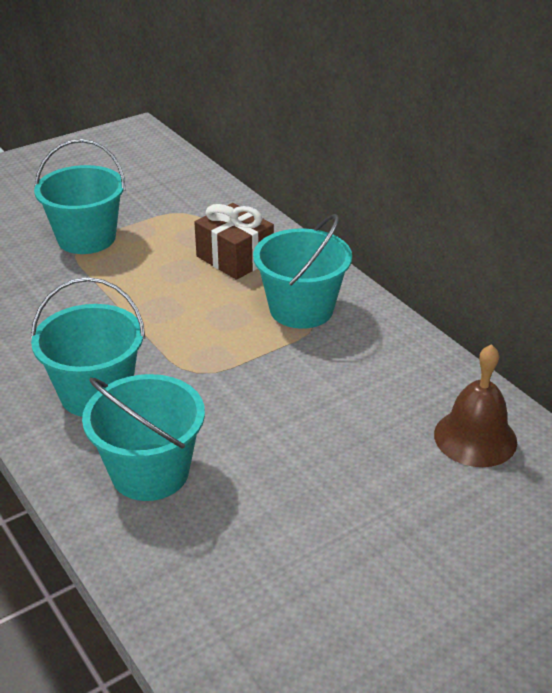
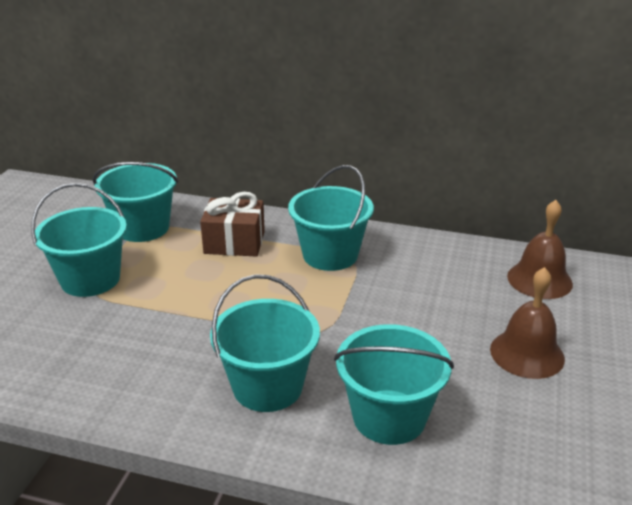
camera: 40 degrees left, 5 degrees down
(179, 210) = (143, 228): none -> turquoise bucket
(348, 495) = (527, 353): none -> brown bell

